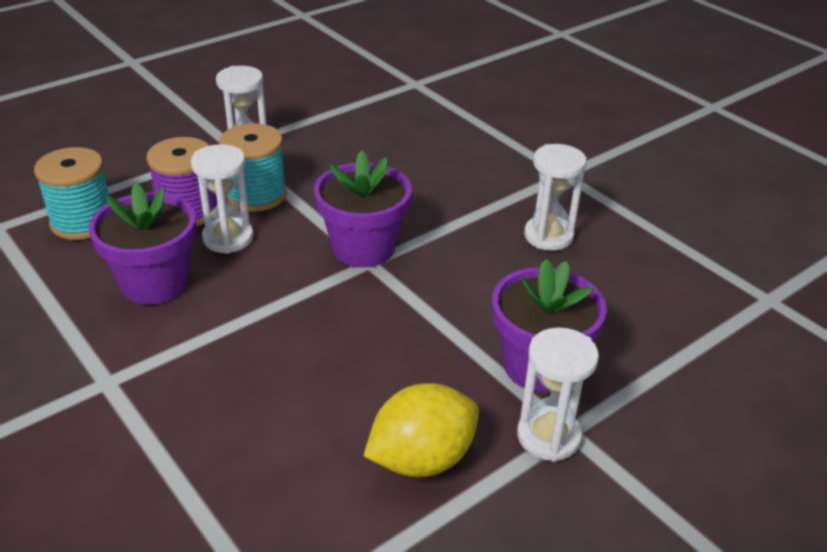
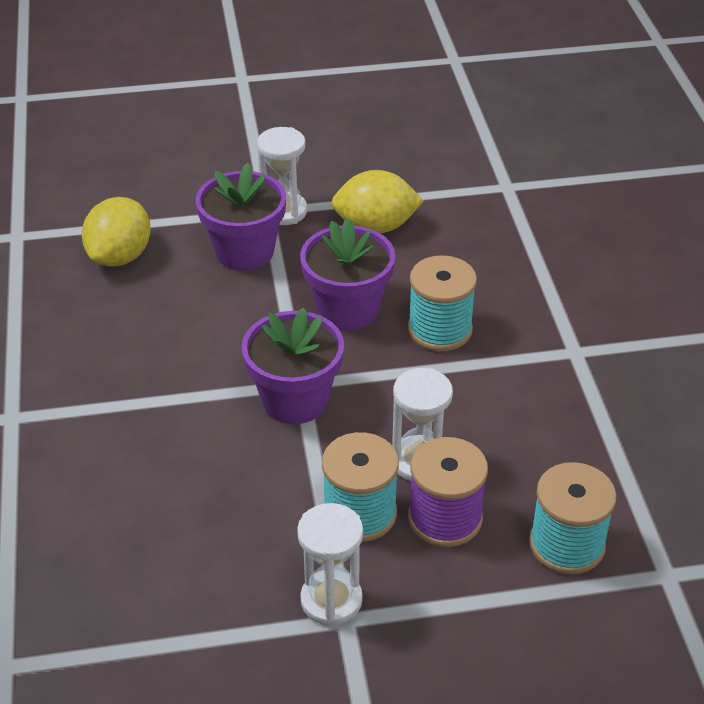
camera: 150 degrees left, 5 degrees up
(155, 283) = (510, 432): purple flower pot -> purple flower pot (347, 309)
(267, 353) = (440, 330): none -> turquoise spool
(548, 236) = (115, 350): white hourglass -> none
(650, 314) = (120, 256): none -> yellow lemon

